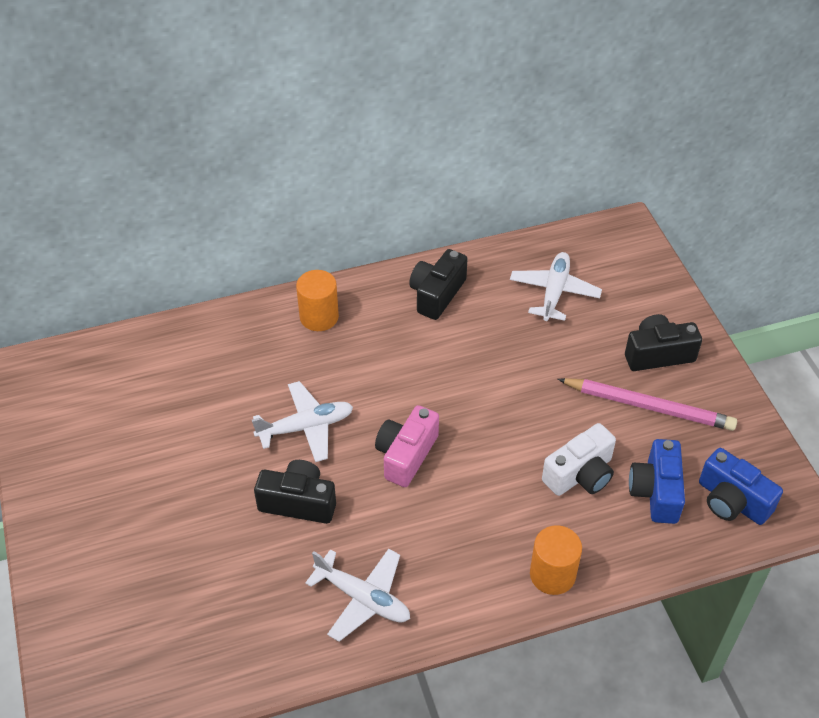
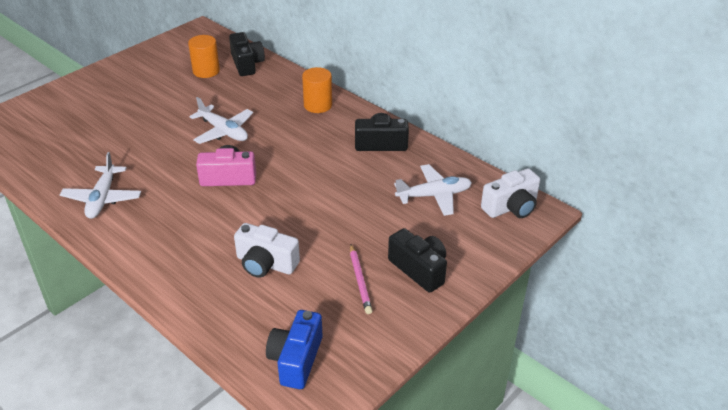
camera: 60 degrees right, 10 degrees down
(298, 502) = (163, 149): black camera -> black camera (247, 64)
(552, 574) = (165, 277): orange cylinder -> orange cylinder (206, 71)
(608, 245) = (511, 207): none -> white camera
(649, 406) = (360, 280): pink pencil -> pink pencil, size x0.60
(656, 491) = (276, 310): blue camera -> none

